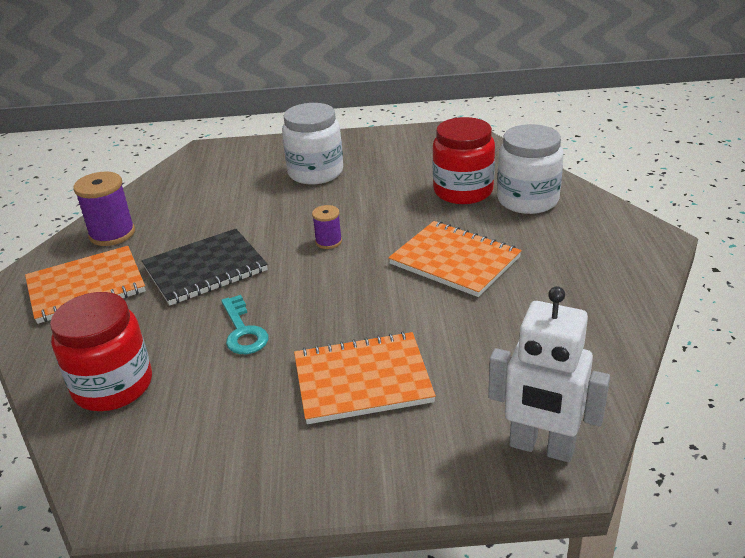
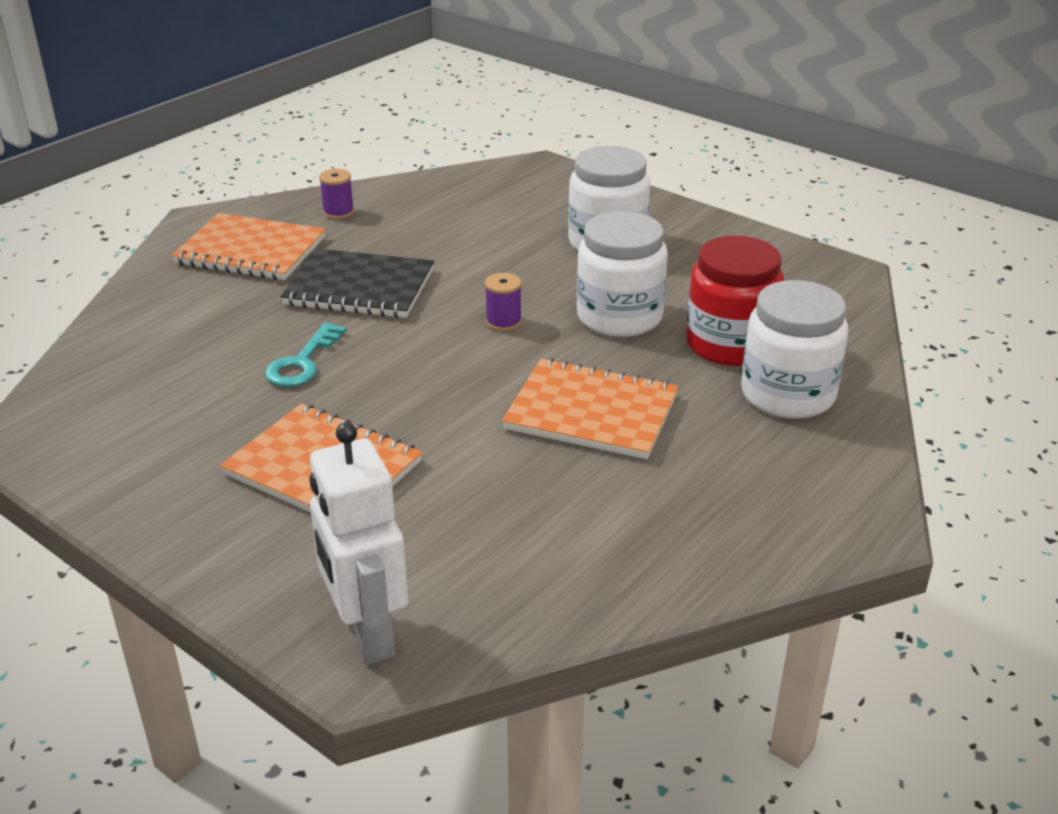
camera: 40 degrees right, 0 degrees up
(112, 234) = (338, 212): purple spool -> purple spool, size x0.57
(113, 386) = (148, 347): red jar -> none
(387, 206) = (619, 317): none -> white jar
(454, 261) = (591, 412): orange notebook -> orange notebook turned 60 degrees counterclockwise

